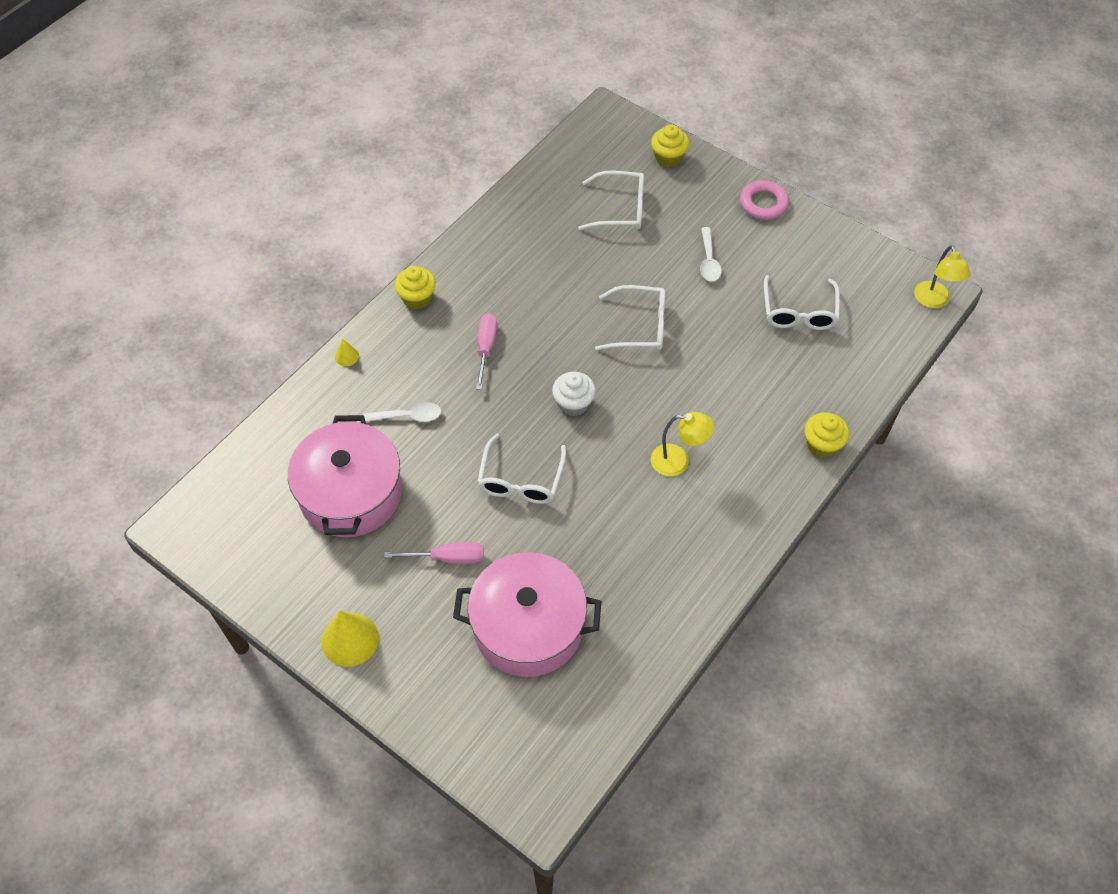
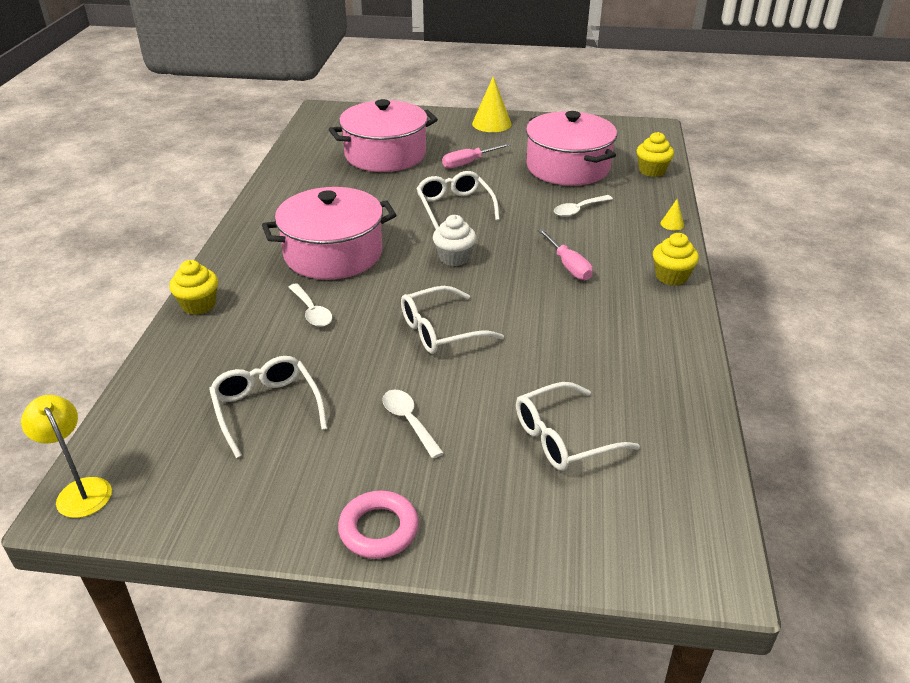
camera: 150 degrees right, 20 degrees down
(668, 158) = (562, 540): yellow cupcake -> yellow cupcake (652, 171)
(678, 461) = (333, 254): yellow lamp -> pink pot
(730, 393) = (312, 311): none -> white spoon

